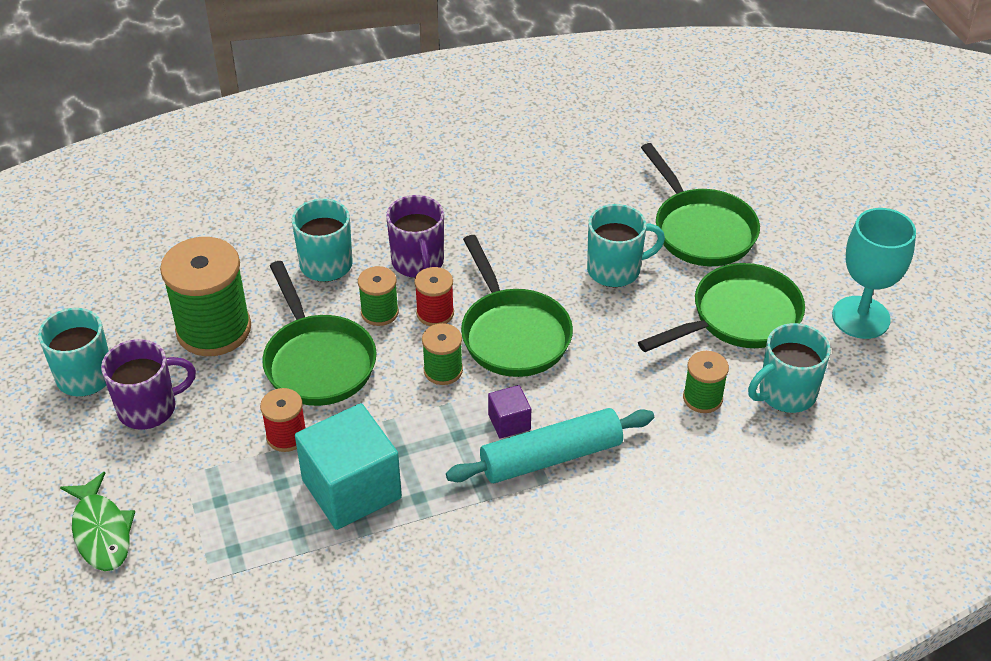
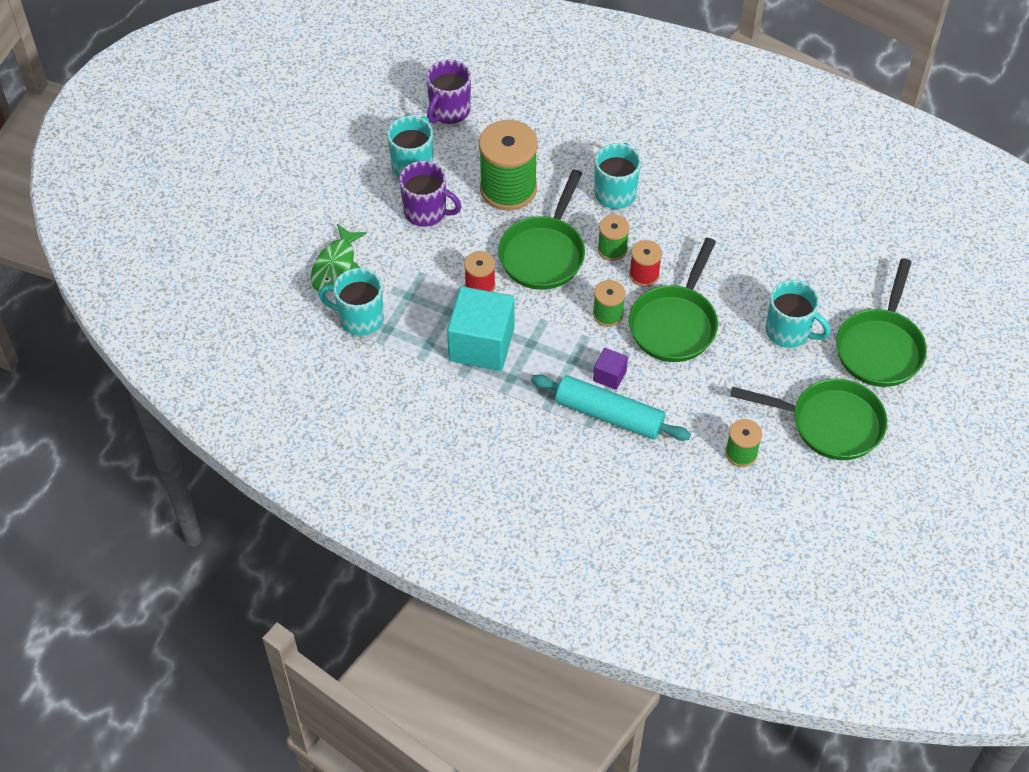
camera: 45 degrees right, 10 degrees up
(418, 262) = (671, 233): purple mug -> purple mug (449, 111)
(785, 393) = (796, 492): turquoise mug -> turquoise mug (360, 318)
(861, 317) = (911, 486): turquoise goblet -> none

